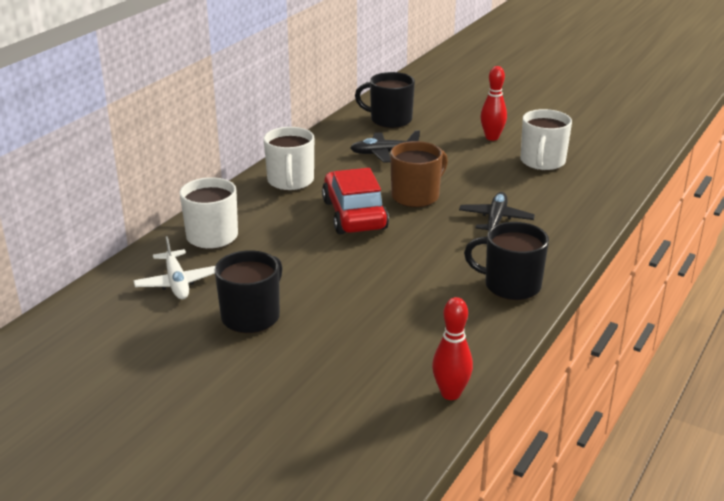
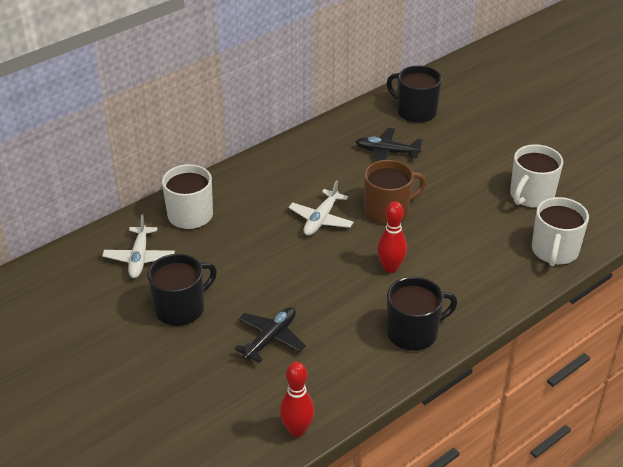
camera: 20 degrees right, 10 degrees up
(290, 181) = (286, 168): white mug -> white mug (554, 251)
(354, 215) = (321, 219): red car -> white plane
(492, 137) = (500, 154): red bowling pin -> red bowling pin (390, 267)
(495, 220) = (444, 255): black plane -> black plane (271, 338)
(510, 285) = (413, 332): black mug -> black mug turned 120 degrees clockwise

